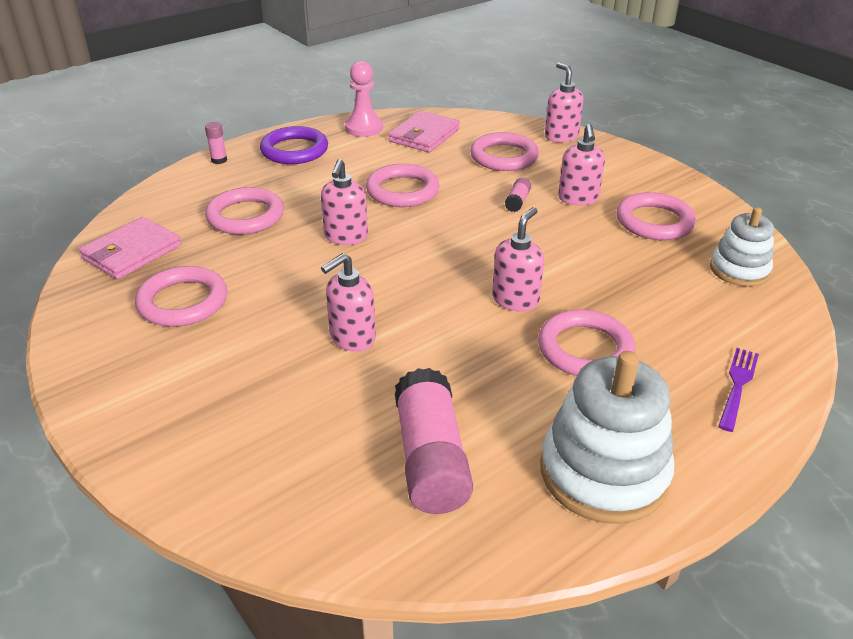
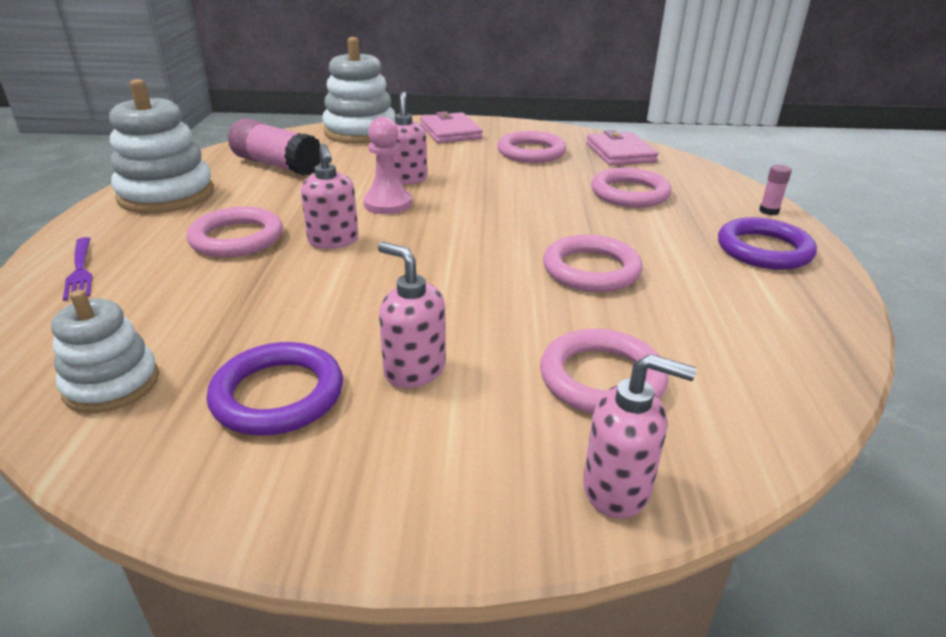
camera: 130 degrees right, 5 degrees down
(236, 477) = (360, 132): none -> white stacking toy
(346, 237) = (537, 216): pink soap dispenser -> none
(364, 128) = (806, 312): pink pawn -> pink pawn (387, 204)
(424, 135) = (742, 347): pink wallet -> pink wallet (450, 132)
(517, 202) = (472, 323): pink glue stick -> none
(654, 221) = (278, 395): pink ring -> purple ring

